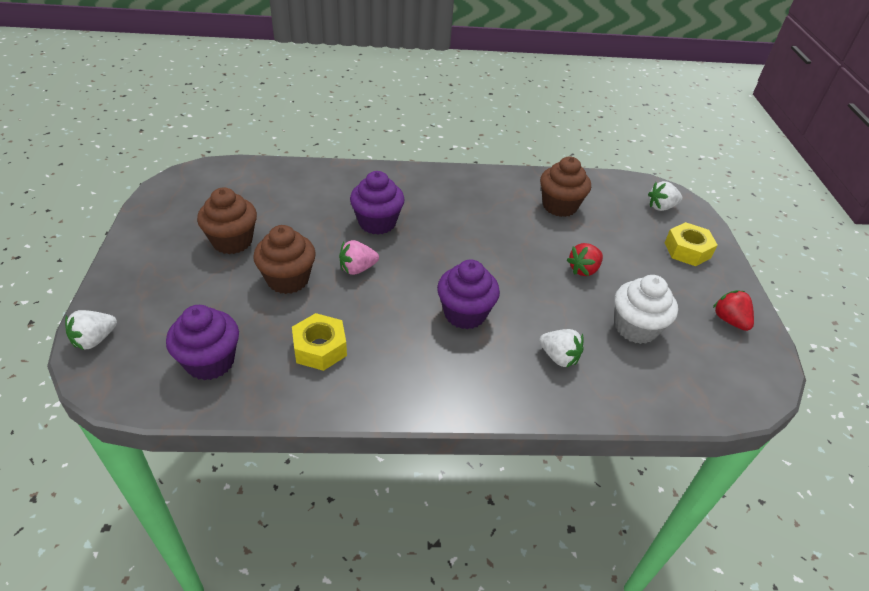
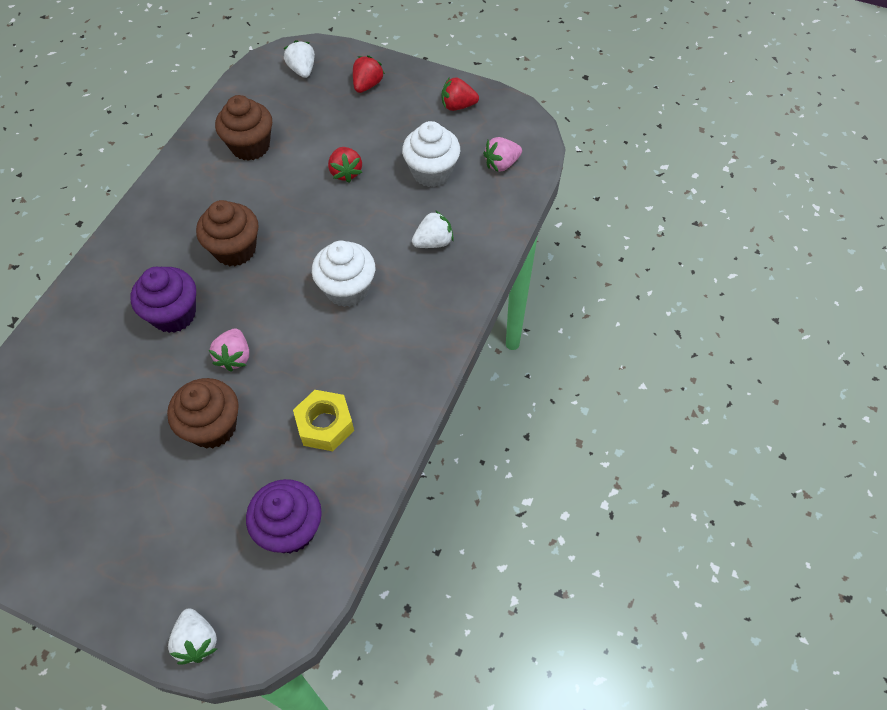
camera: 60 degrees left, 15 degrees up
(232, 241) = (115, 468): brown cupcake -> brown cupcake (235, 249)
(465, 314) = (347, 289): purple cupcake -> white cupcake
(661, 207) = (302, 70): white strawberry -> white strawberry turned 150 degrees clockwise
(687, 250) = (367, 85): yellow nut -> red strawberry
(695, 380) = (501, 164): none -> pink strawberry

